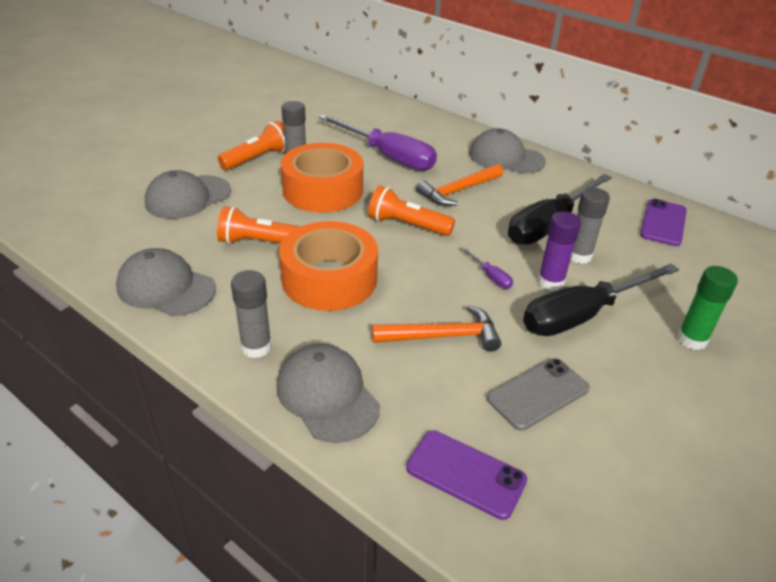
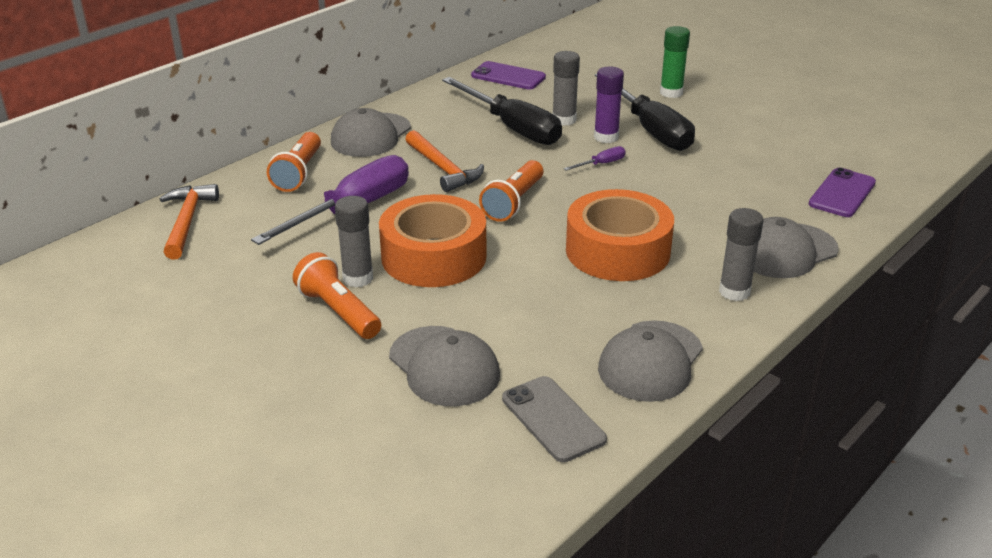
camera: 85 degrees left, 5 degrees down
(261, 243) = (553, 298): orange flashlight -> orange flashlight (299, 173)
(443, 336) = (693, 193): orange hammer -> orange hammer (187, 221)
(538, 394) = (750, 158): grey phone -> grey phone (553, 419)

